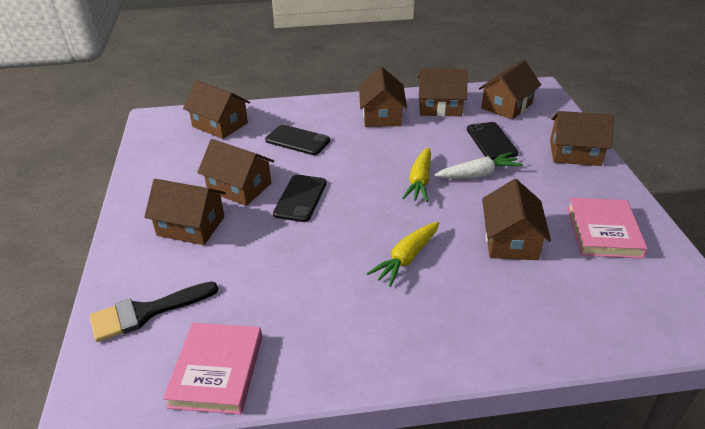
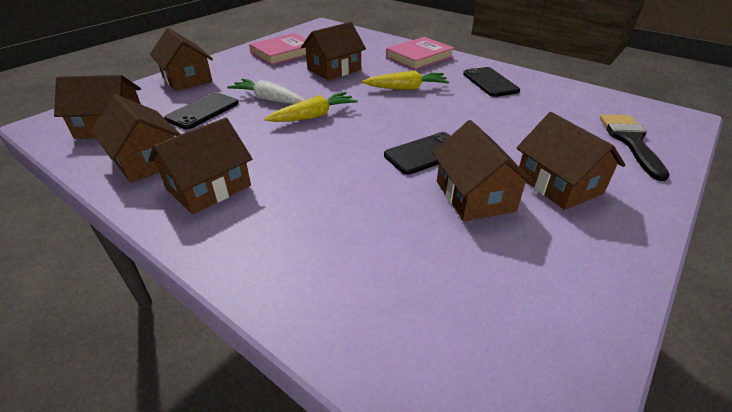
camera: 135 degrees left, 0 degrees up
(146, 312) = (630, 141): black brush -> black brush turned 105 degrees counterclockwise
(217, 371) = (584, 98): pink book -> pink book (419, 57)
(220, 125) = (408, 325): brown house -> none
(297, 140) = (342, 215): black phone -> black phone (490, 82)

